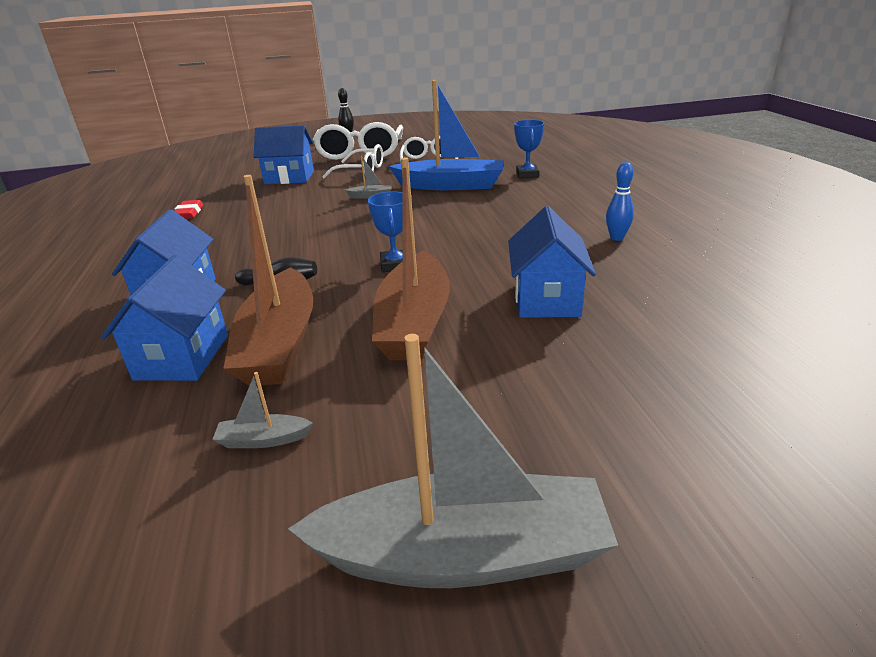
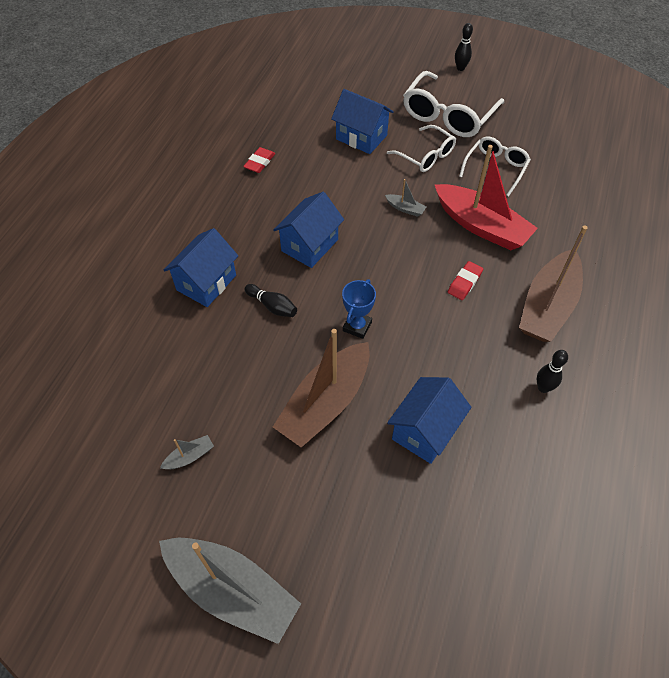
camera: 30 degrees right, 25 degrees up
(182, 357) = (182, 355): blue house -> blue house (309, 245)
(263, 440) = (189, 456): grey boat -> grey boat turned 120 degrees clockwise
(279, 343) = (238, 375): brown boat -> brown boat (548, 306)
(451, 185) = (481, 226): blue boat -> red boat
(472, 212) = (464, 283): none -> red eraser
(527, 174) = (562, 242): blue trophy -> none
(616, 238) = (543, 388): blue bowling pin -> black bowling pin

